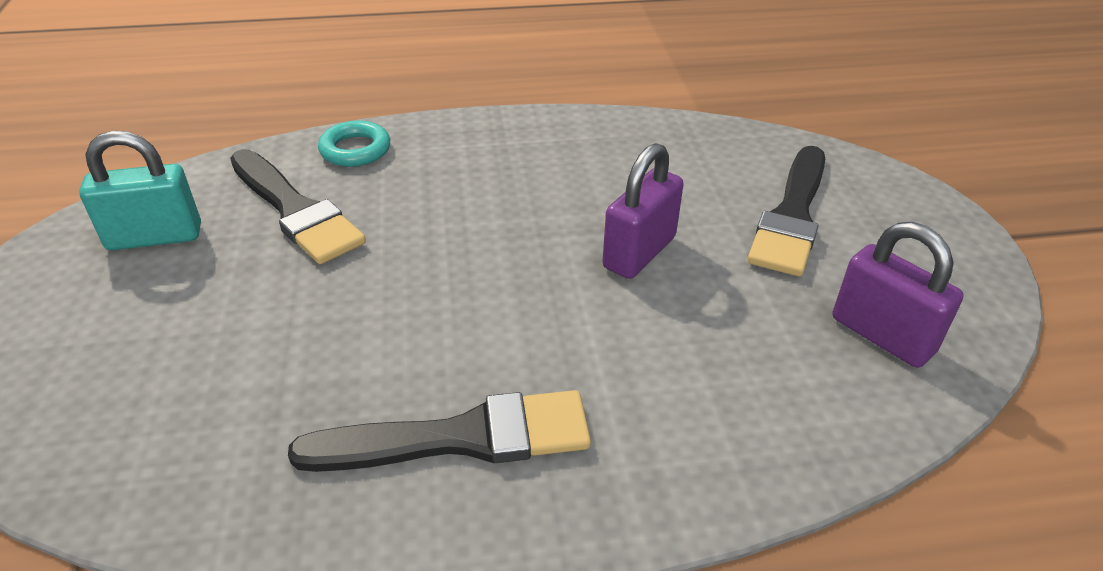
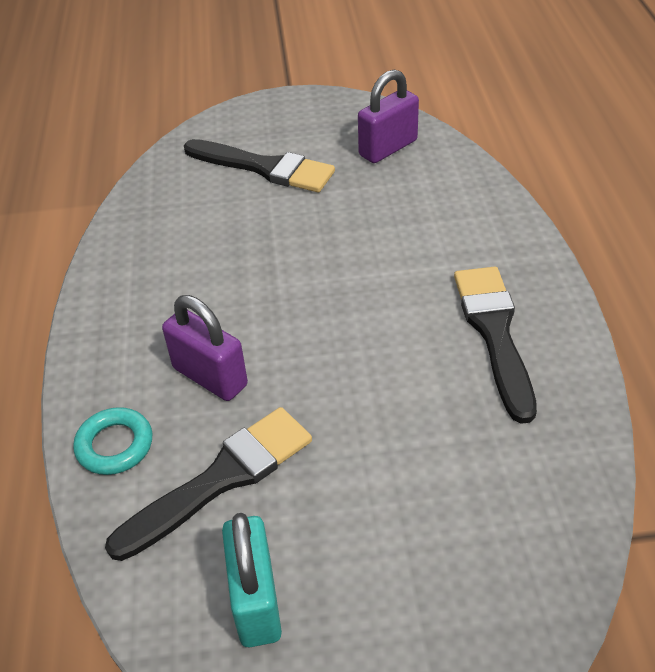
camera: 85 degrees left, 5 degrees up
(639, 252) = (302, 244): purple padlock -> purple padlock (210, 377)

